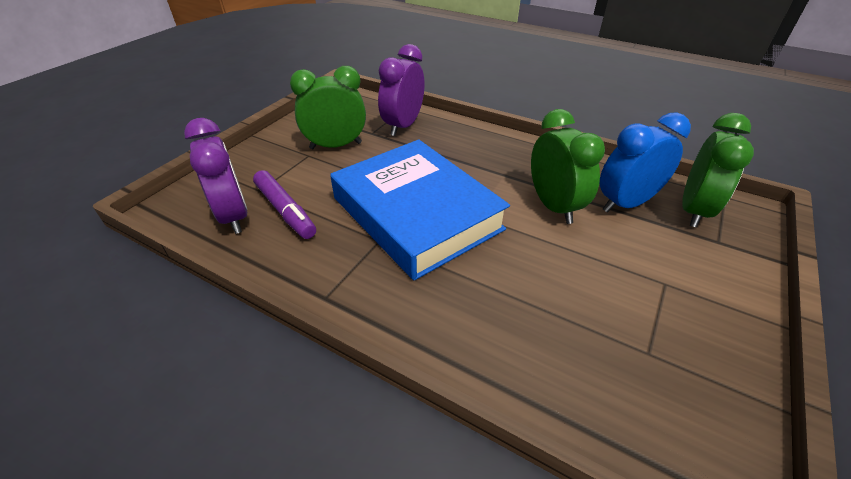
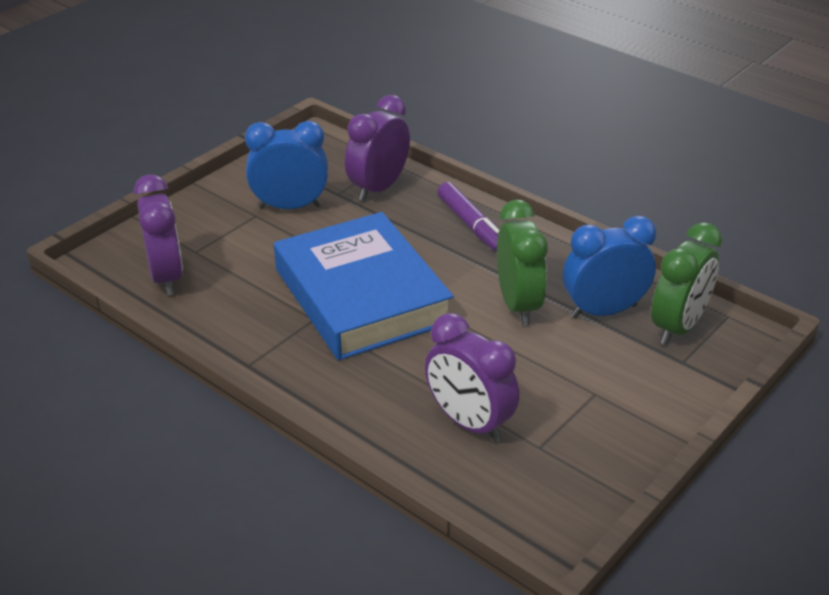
camera: 10 degrees right, 5 degrees down
(285, 211) = (221, 277): purple marker -> purple marker (471, 225)
(336, 146) = (290, 206): green clock -> blue clock
(567, 334) = (469, 423): none -> purple clock

